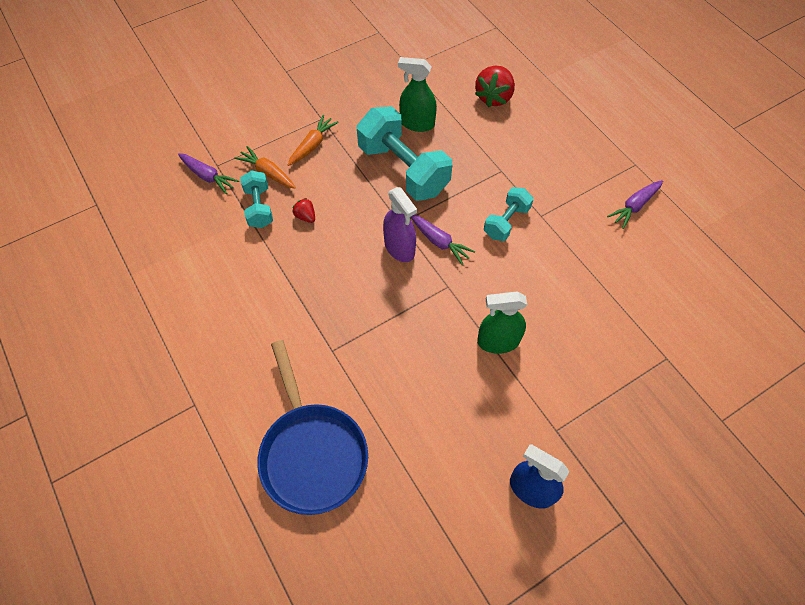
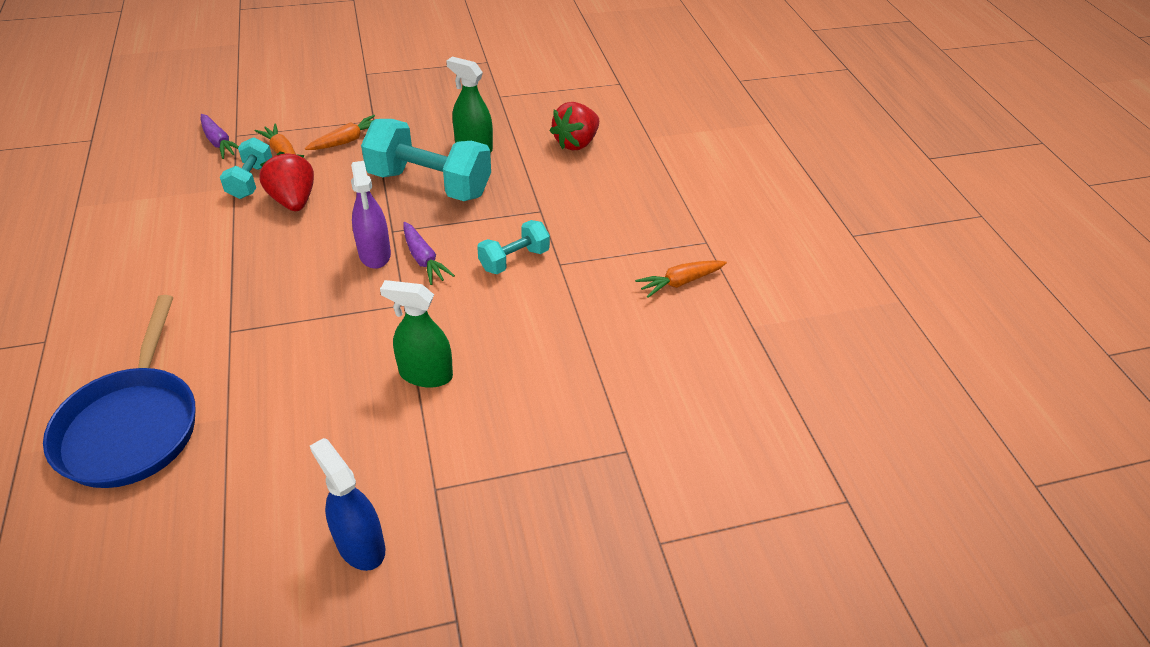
camera: 15 degrees right, 15 degrees down
(305, 216) = (293, 200): red strawberry -> red strawberry, size x2.00
(403, 170) = (429, 184): turquoise dumbbell -> turquoise dumbbell turned 45 degrees counterclockwise
(634, 206) = (680, 282): purple carrot -> orange carrot

